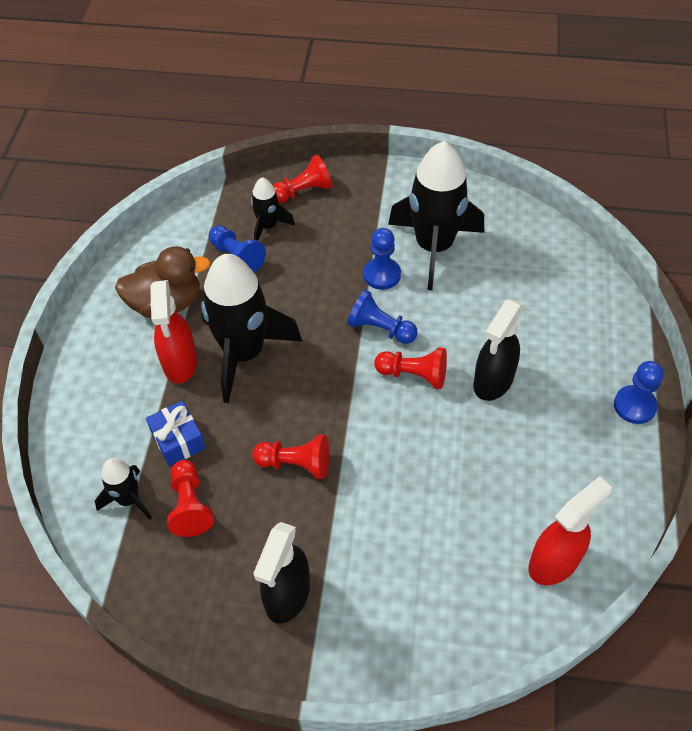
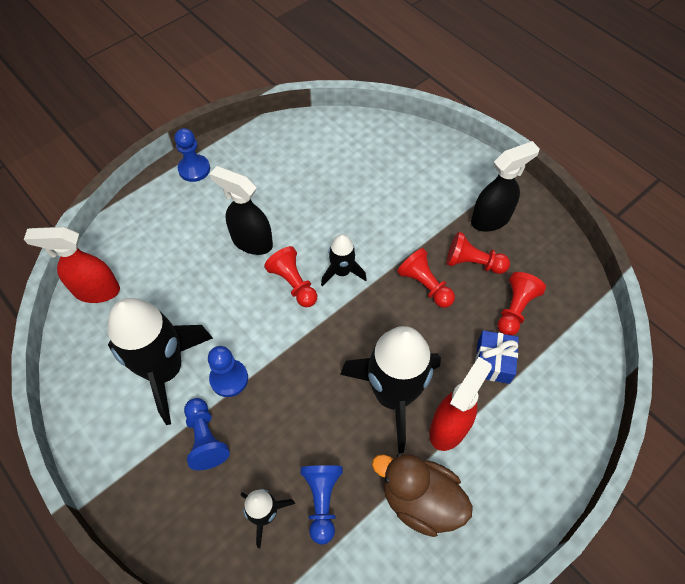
camera: 140 degrees left, 5 degrees up
(128, 499) = (555, 344): black rocket -> black rocket (342, 272)
(303, 191) = (196, 531): red pawn -> red pawn (472, 263)
(380, 328) = (278, 334): blue pawn -> blue pawn (205, 438)
(493, 381) = (251, 241): black spray bottle -> black spray bottle turned 135 degrees counterclockwise
(554, 561) = (333, 137): red spray bottle -> red spray bottle (96, 290)

